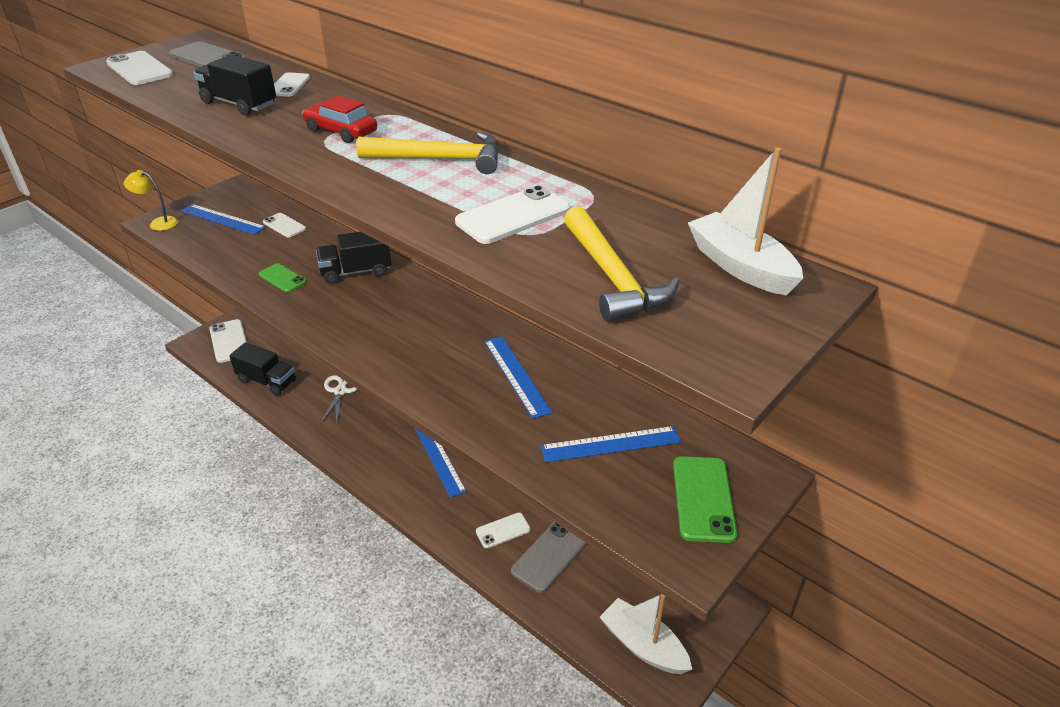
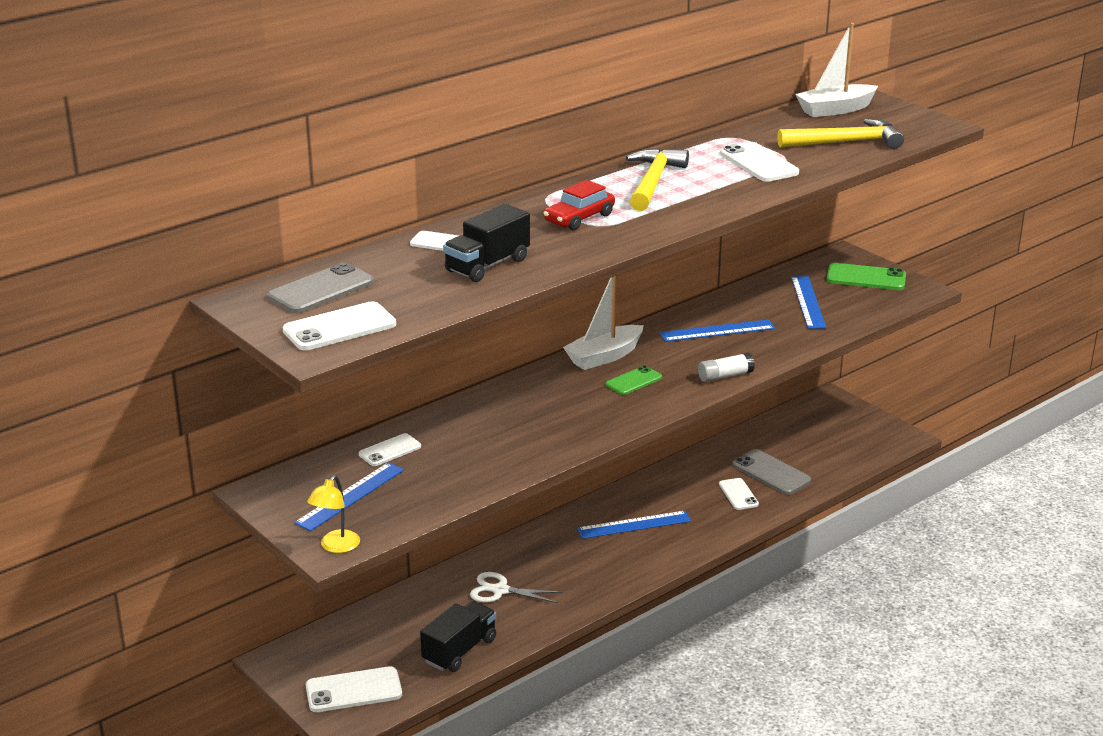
camera: 80 degrees left, 10 degrees down
(282, 278) = (515, 448): green phone -> green phone (633, 381)
(356, 272) = (518, 403): black truck -> none
(416, 386) = (725, 376): none -> white glue stick
(643, 645) = (865, 441): white boat -> white boat (604, 356)

